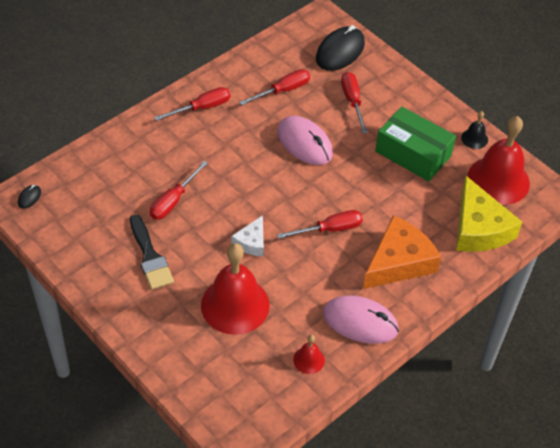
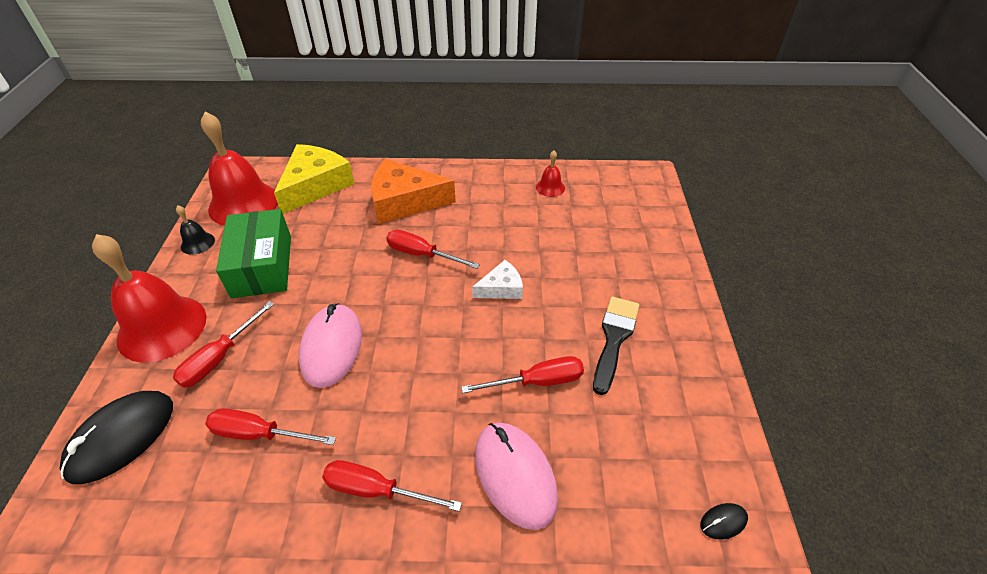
camera: 135 degrees left, 5 degrees down
(235, 305) = (570, 250): red bell -> red bell (162, 327)
(340, 51) = (121, 438): black mouse -> black mouse turned 45 degrees counterclockwise
(360, 322) = (485, 186): pink mouse -> pink mouse (515, 475)

